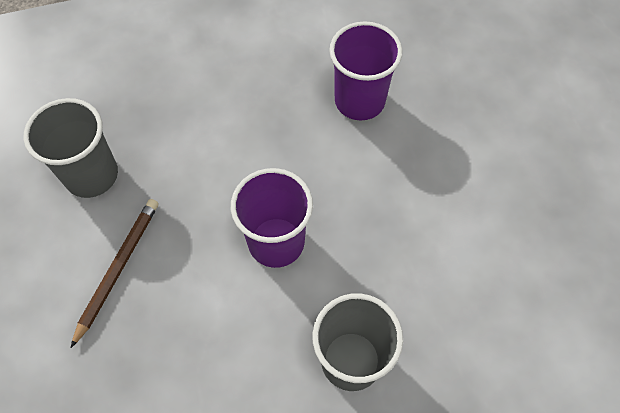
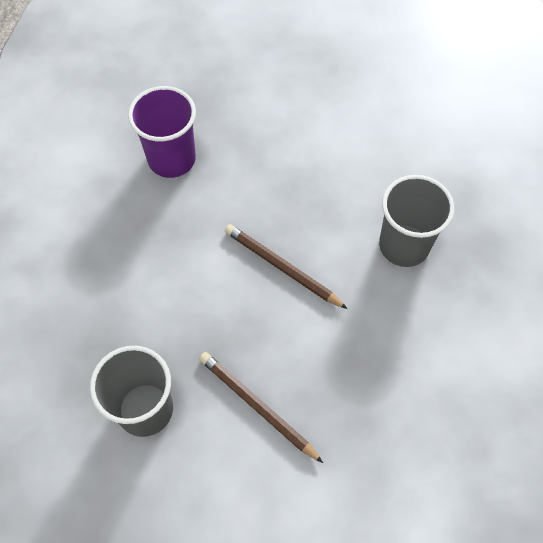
camera: 70 degrees left, 0 degrees up
(276, 242) = (282, 267): purple cup -> brown pencil

